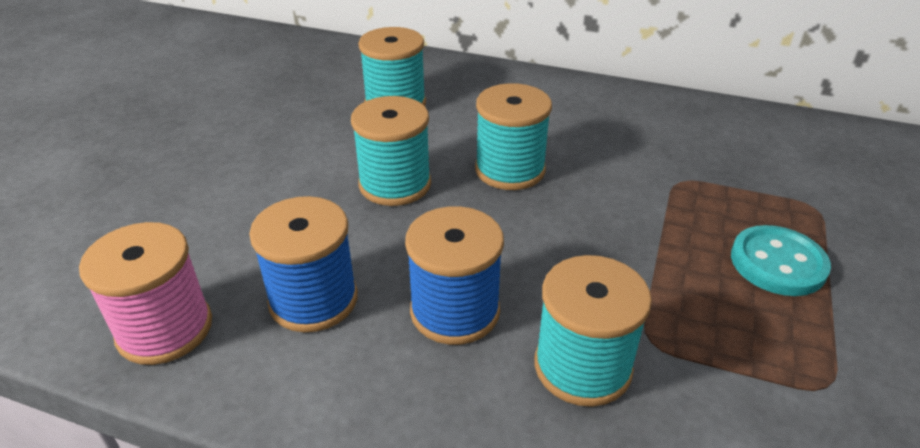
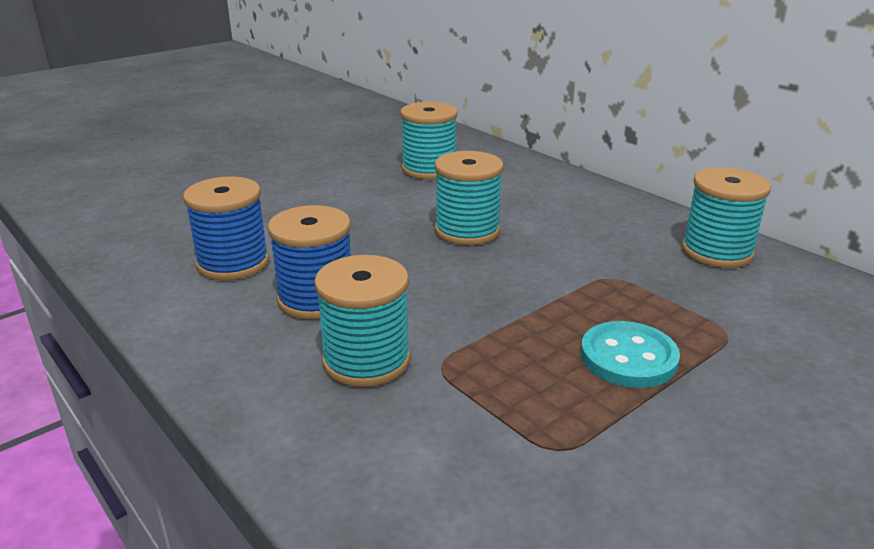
camera: 30 degrees right, 10 degrees down
(165, 329) = (132, 250): pink spool -> none
(395, 184) = (367, 216): turquoise spool -> turquoise spool (717, 252)

